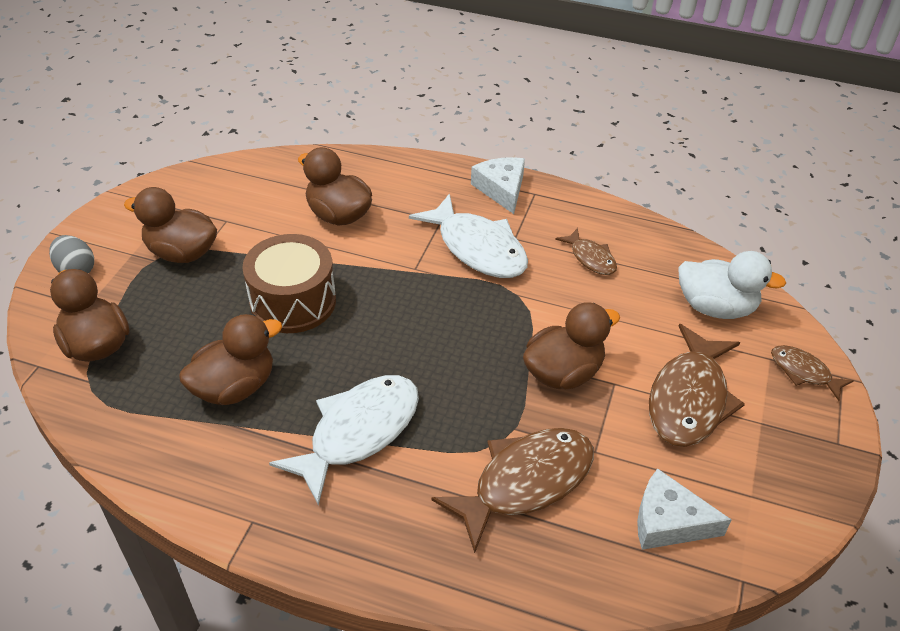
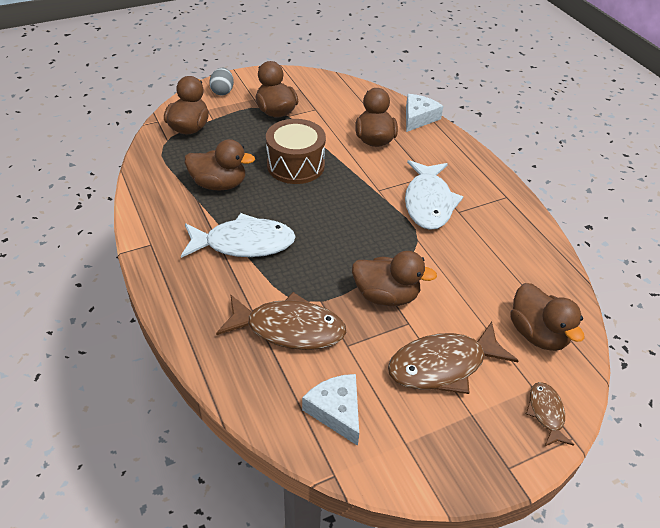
camera: 45 degrees right, 0 degrees up
(501, 189) = (488, 182): white cheese -> white cheese (418, 118)
(591, 258) = (491, 252): brown fish -> none
(715, 307) = (537, 334): white duck -> brown duck

